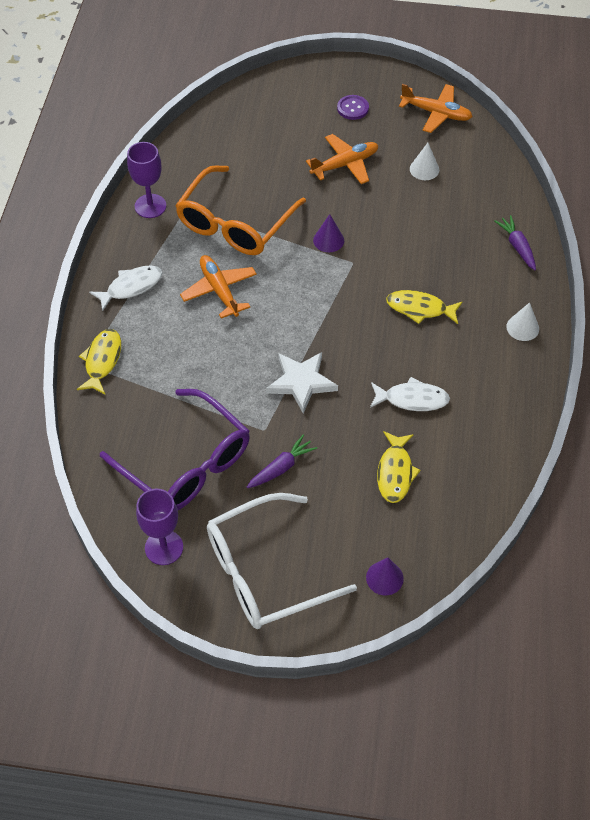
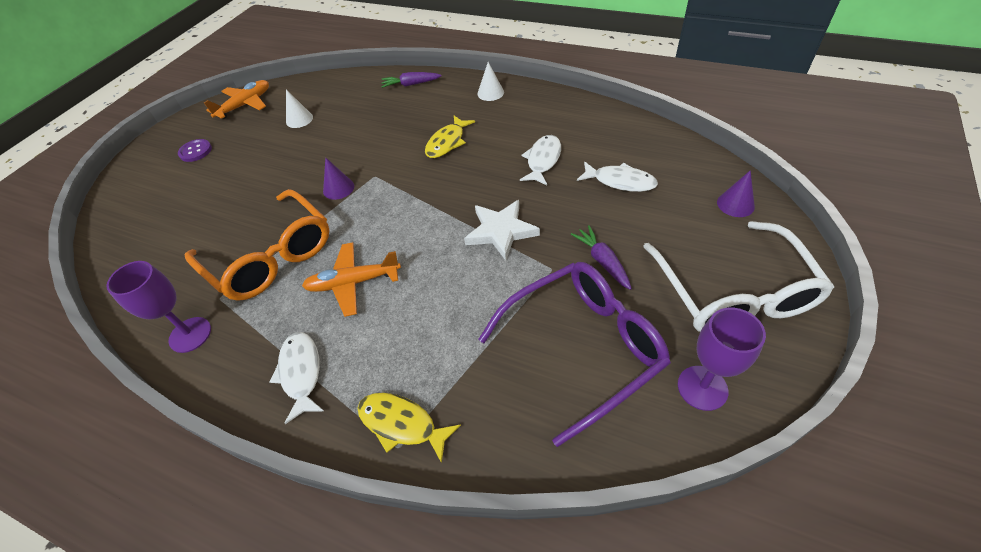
camera: 70 degrees left, 5 degrees down
(345, 164) = (257, 165): orange plane -> none
(395, 472) = (620, 181): yellow fish -> white fish

